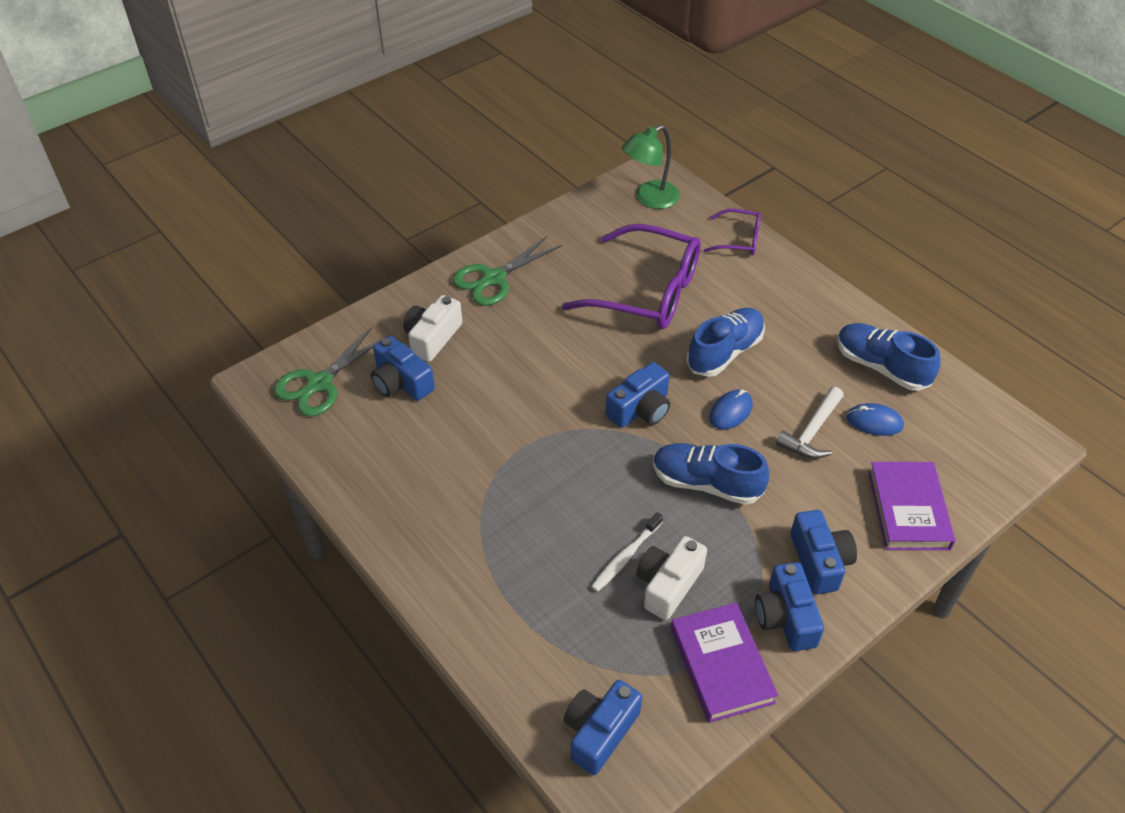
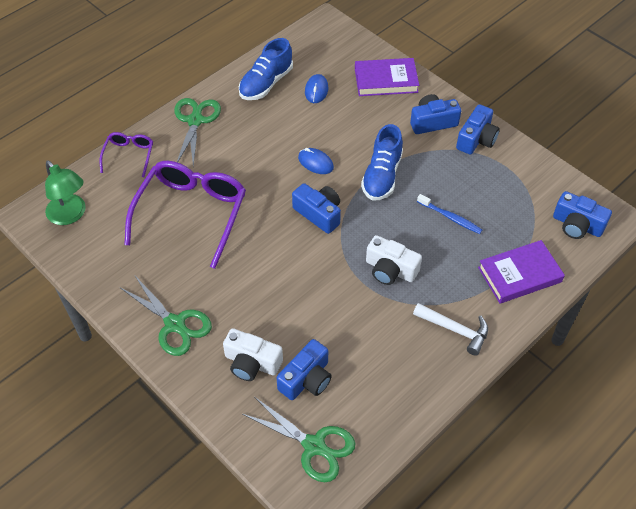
camera: 95 degrees left, 5 degrees up
(626, 557) = (450, 217): white toothbrush -> blue toothbrush
(668, 585) = (467, 195): white camera -> white camera (390, 269)
(721, 665) = (516, 169): purple book -> purple book (519, 274)
(724, 352) = (257, 165): blue shoe -> none
(785, 617) = (476, 139): blue camera -> blue camera turned 45 degrees counterclockwise
(801, 296) = (195, 121): none -> green scissors
(812, 432) = (329, 121): white hammer -> white hammer (455, 330)

